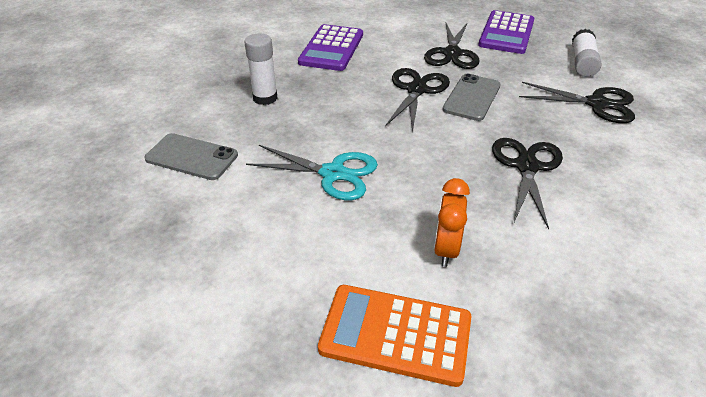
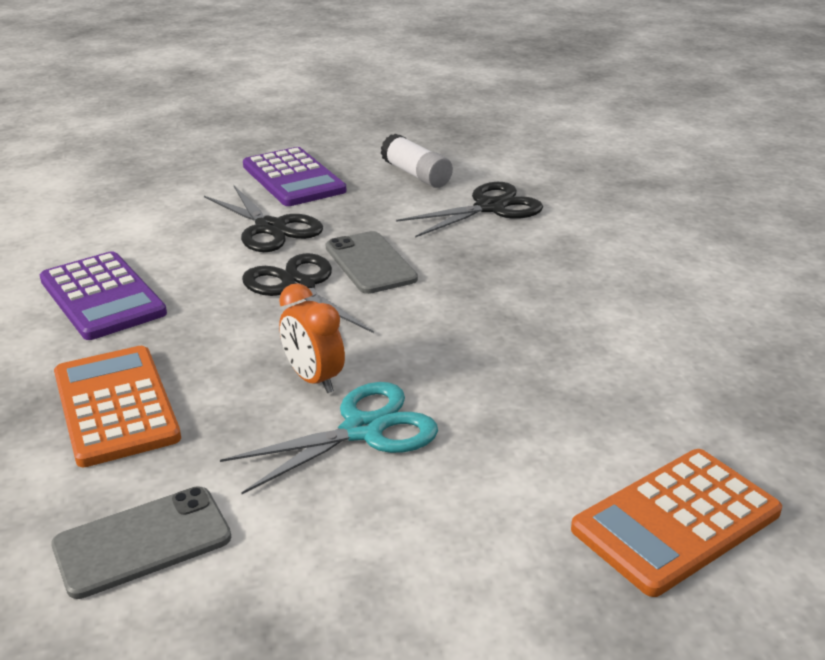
camera: 50 degrees left, 10 degrees down
(265, 98) = (115, 406): white glue stick -> orange calculator
(446, 249) = (589, 418): orange clock -> orange clock (313, 379)
(527, 166) = (527, 298): black scissors -> none

